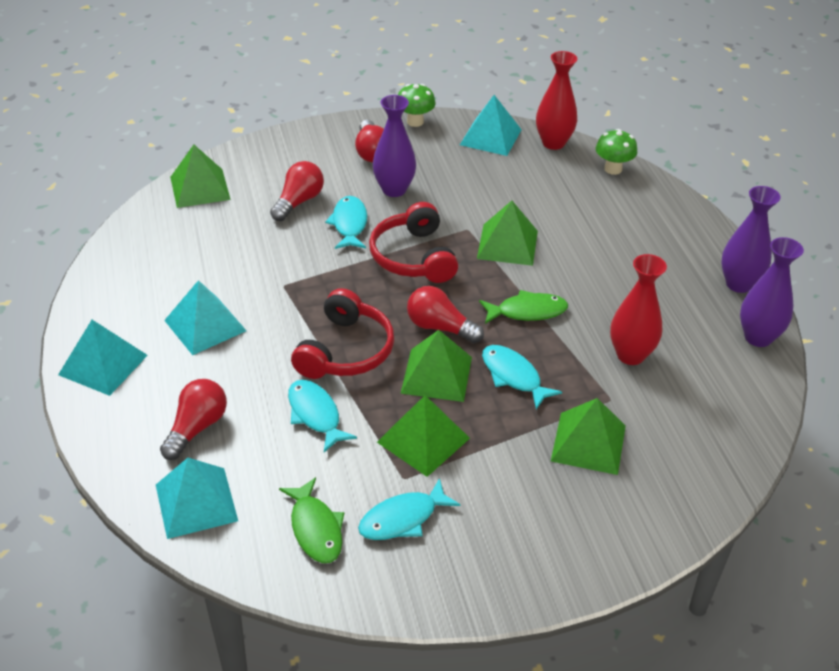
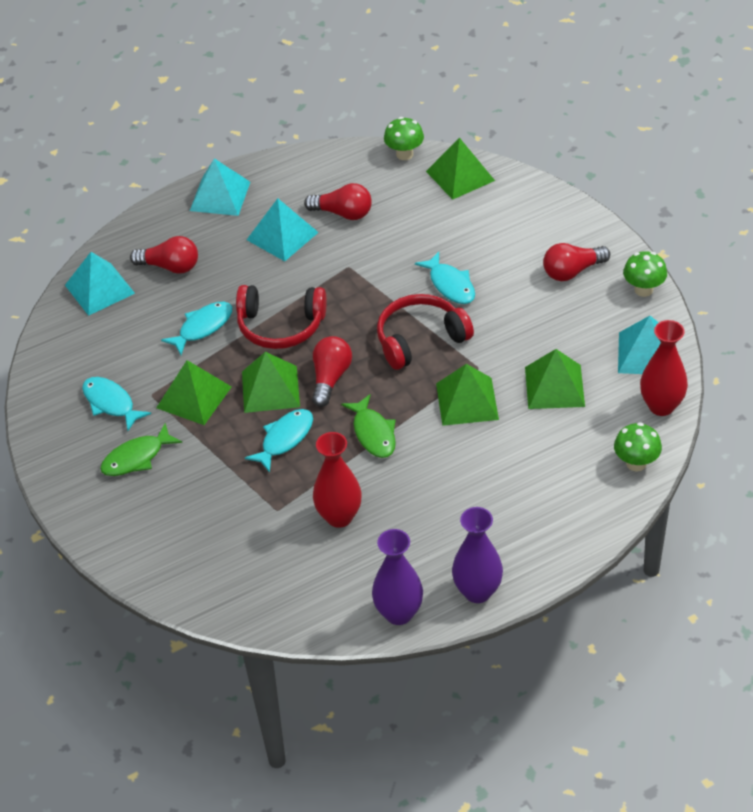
camera: 80 degrees right, 5 degrees up
(141, 216) = (404, 154): none -> green mushroom
(298, 202) = (468, 243): red light bulb -> red light bulb (343, 213)
(315, 529) = (90, 358): green fish -> green fish (136, 458)
(349, 224) = (450, 285): turquoise fish -> turquoise fish turned 75 degrees clockwise
(394, 189) = (517, 302): purple vase -> none
(588, 443) = (219, 502): green pyramid -> green pyramid (554, 386)

